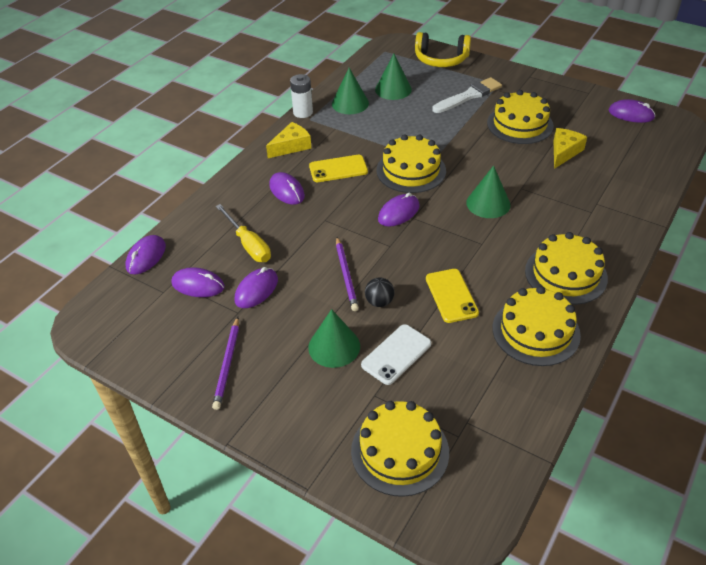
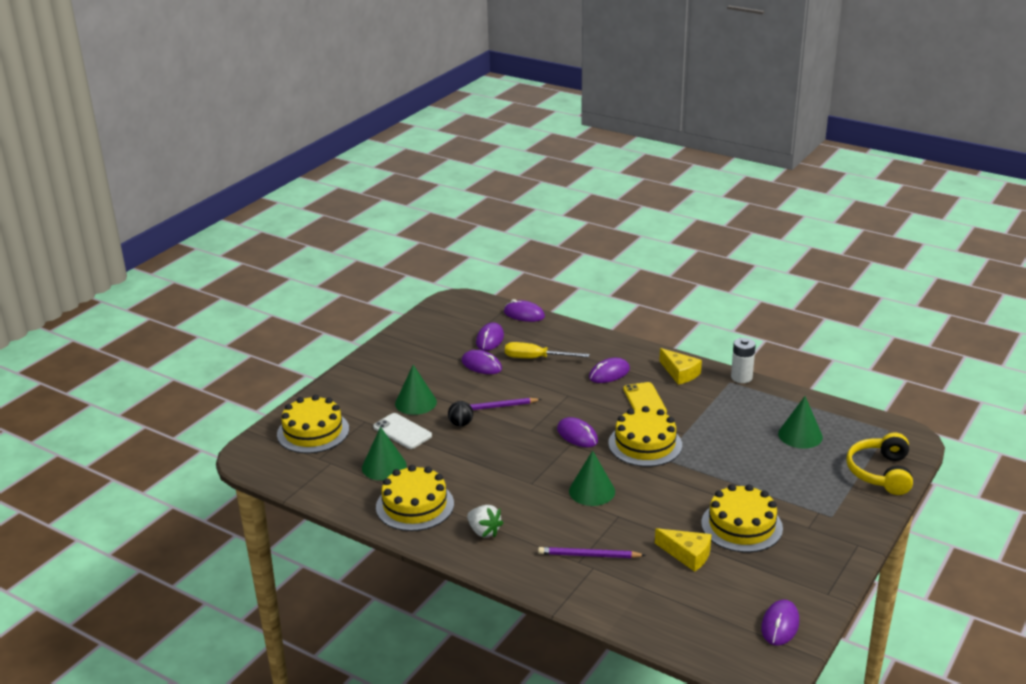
camera: 90 degrees right, 15 degrees down
(227, 364) = (406, 358): purple pencil -> purple pencil (589, 555)
(248, 244) = (536, 358): yellow screwdriver -> yellow screwdriver turned 45 degrees clockwise
(350, 103) = (764, 406): green cone -> green cone (384, 466)
(451, 296) = (463, 461): yellow phone -> none
(469, 96) = (797, 490): white brush -> none
(565, 274) = (484, 531): yellow cake -> white strawberry

